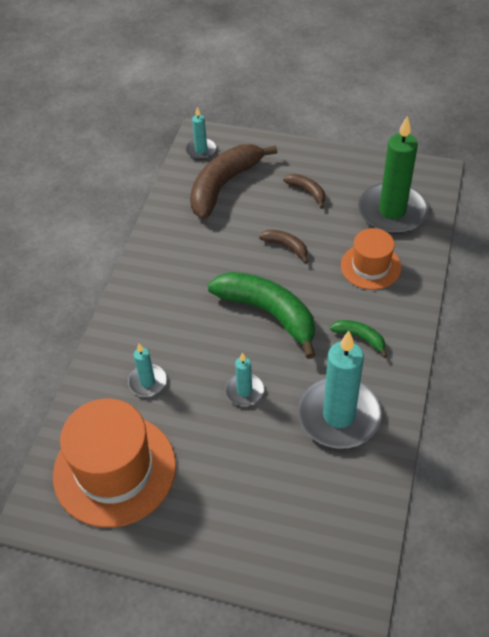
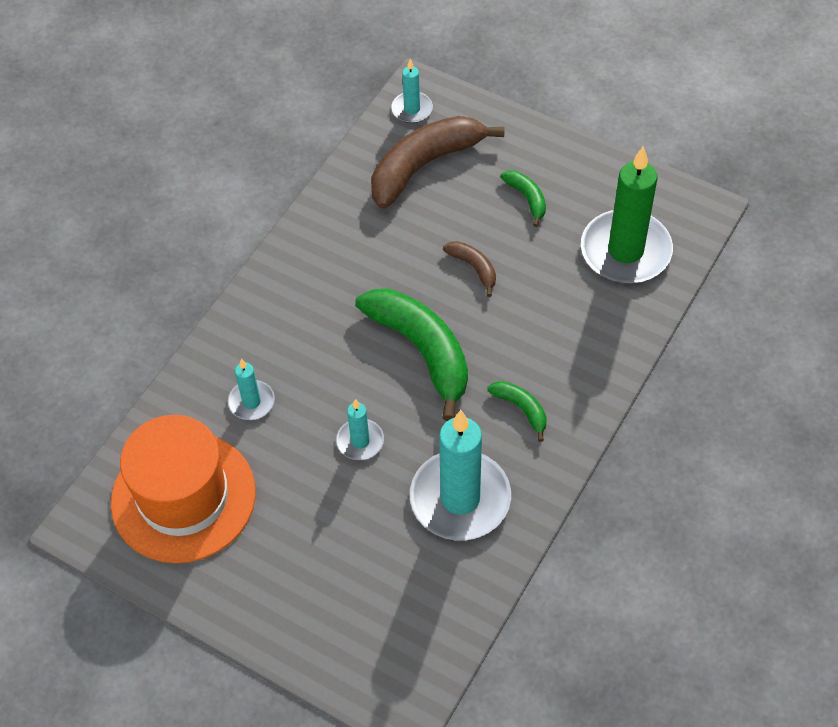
camera: 15 degrees right, 5 degrees up
(307, 192) = (527, 198): brown banana -> green banana
(370, 266) = (569, 319): orange hat -> none

